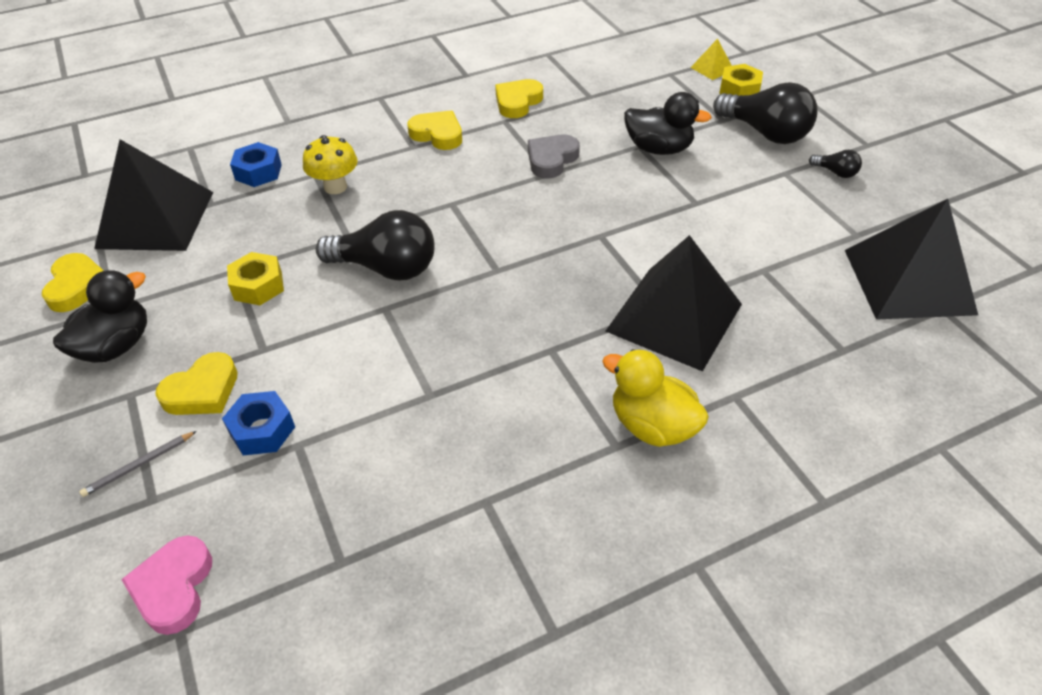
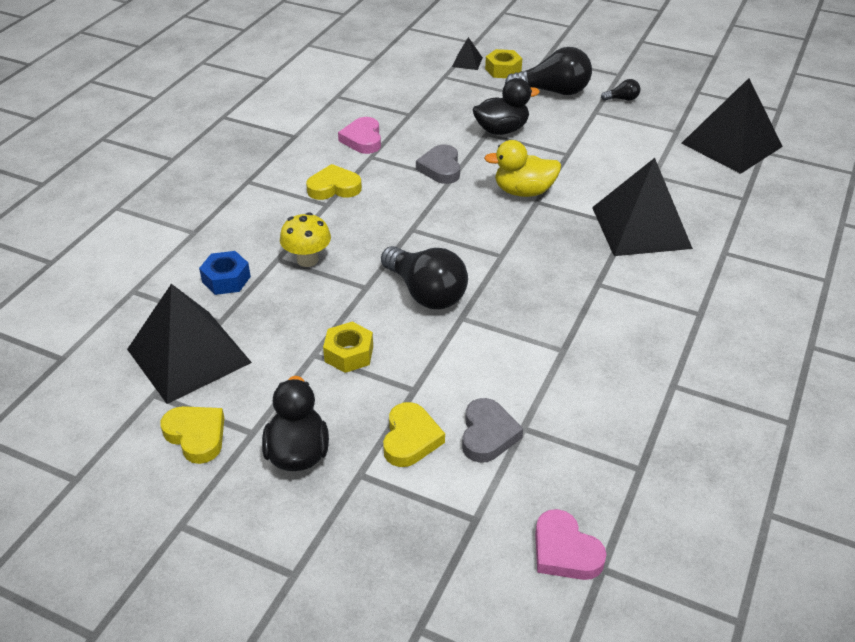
camera: 40 degrees left, 5 degrees down
(139, 465) = (435, 508): grey pencil -> none
(262, 430) = (487, 434): blue nut -> grey heart
(386, 268) = (426, 293): black light bulb -> black light bulb turned 75 degrees clockwise
(517, 102) = (362, 139): yellow heart -> pink heart
(652, 425) = (704, 292): yellow duck -> yellow duck (523, 191)
(712, 68) = (467, 62): yellow pyramid -> black pyramid

